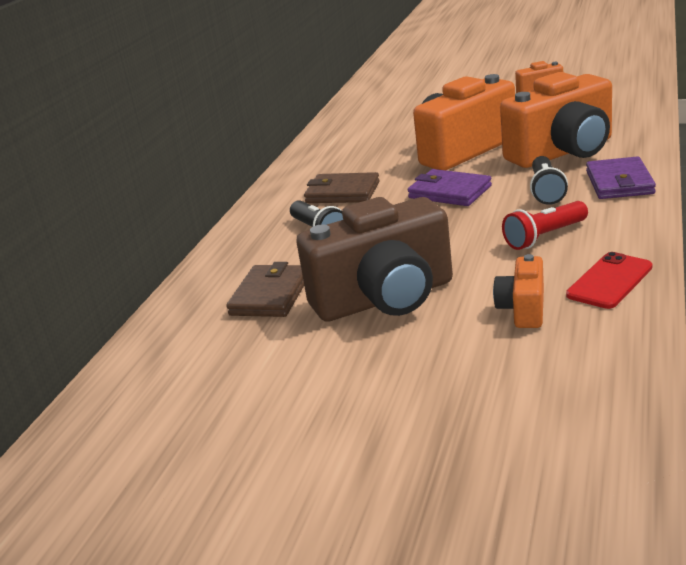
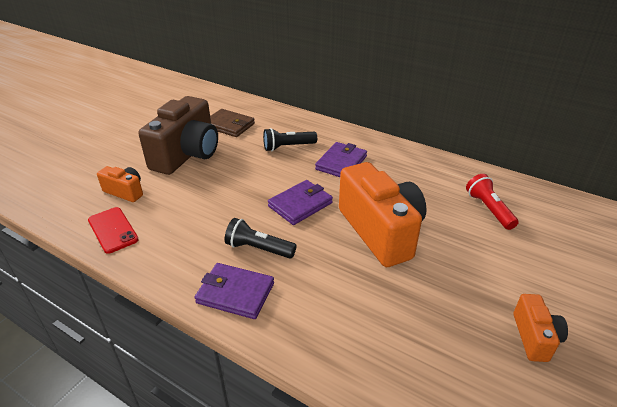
camera: 100 degrees right, 10 degrees up
(342, 192) = (341, 163): brown wallet -> purple wallet
(385, 298) = (187, 154): brown camera -> brown camera turned 150 degrees counterclockwise
(544, 237) = (191, 224): red flashlight -> red flashlight (488, 209)
(563, 152) = (328, 286): orange camera -> none

